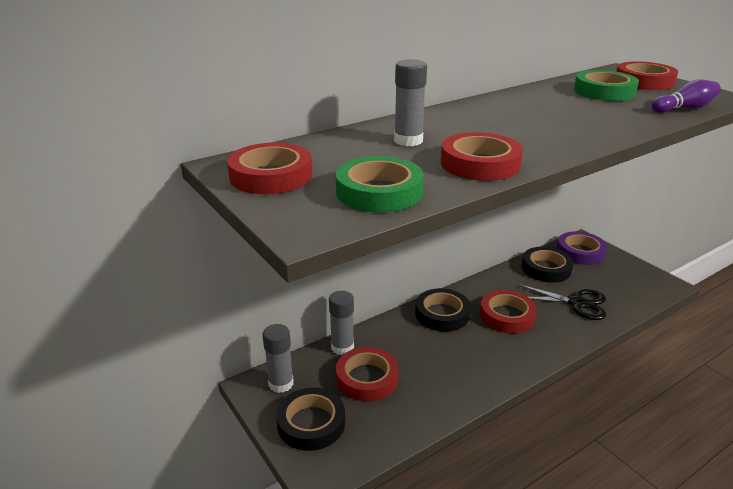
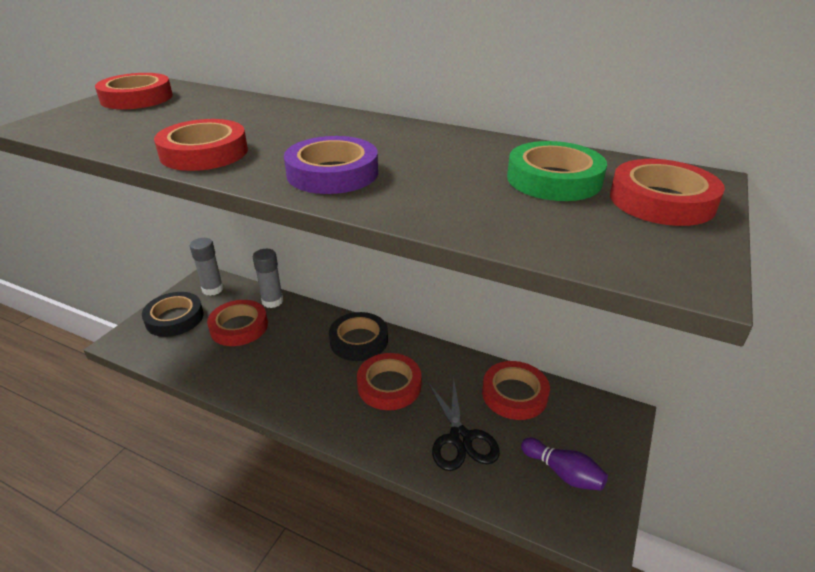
camera: 60 degrees right, 5 degrees up
(379, 192) = (116, 131): green tape -> none
(408, 141) = (248, 119): grey glue stick -> none
(546, 268) = (514, 394): black tape -> red tape
(580, 252) = (588, 418): purple tape -> purple tape (332, 173)
(684, 109) = (549, 242): purple bowling pin -> purple bowling pin (563, 473)

